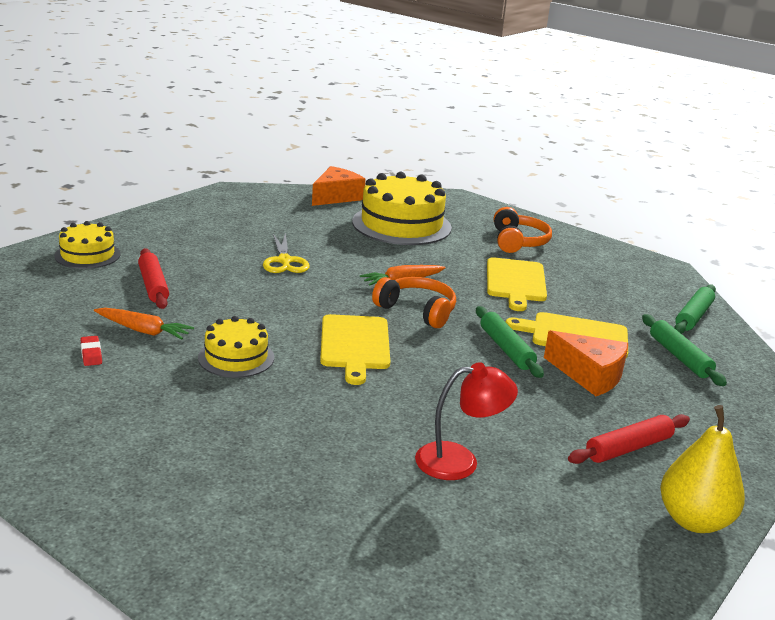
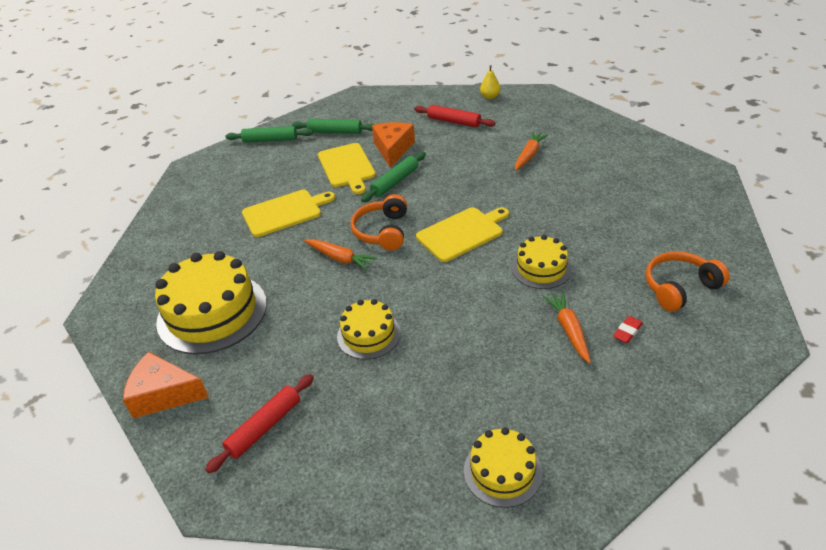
camera: 115 degrees left, 15 degrees up
(153, 285) = (502, 377): red rolling pin -> red rolling pin (264, 427)
(284, 261) = (368, 335): yellow scissors -> yellow cake
(459, 461) = (529, 155): red lamp -> orange carrot
(518, 242) = (197, 238): orange headphones -> orange headphones (679, 287)
(679, 357) = (335, 132): green rolling pin -> green rolling pin turned 60 degrees clockwise
(694, 521) = (490, 97): yellow pear -> yellow pear, size x0.55

